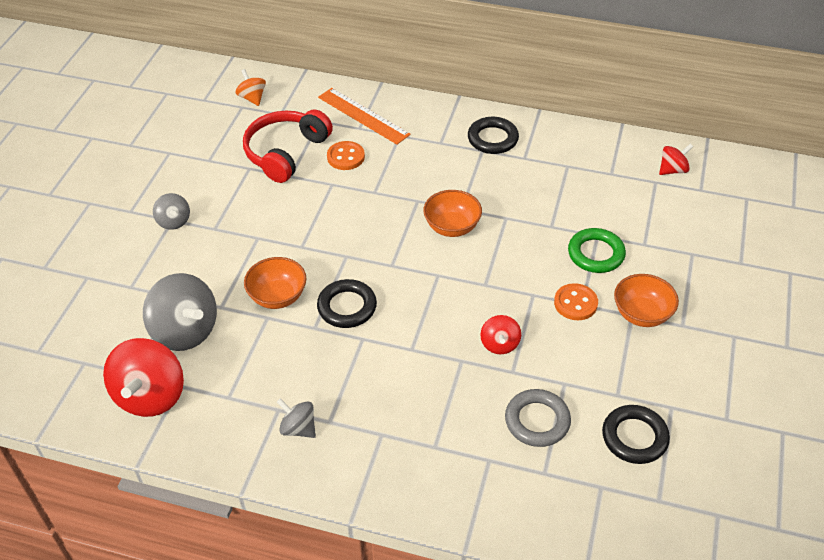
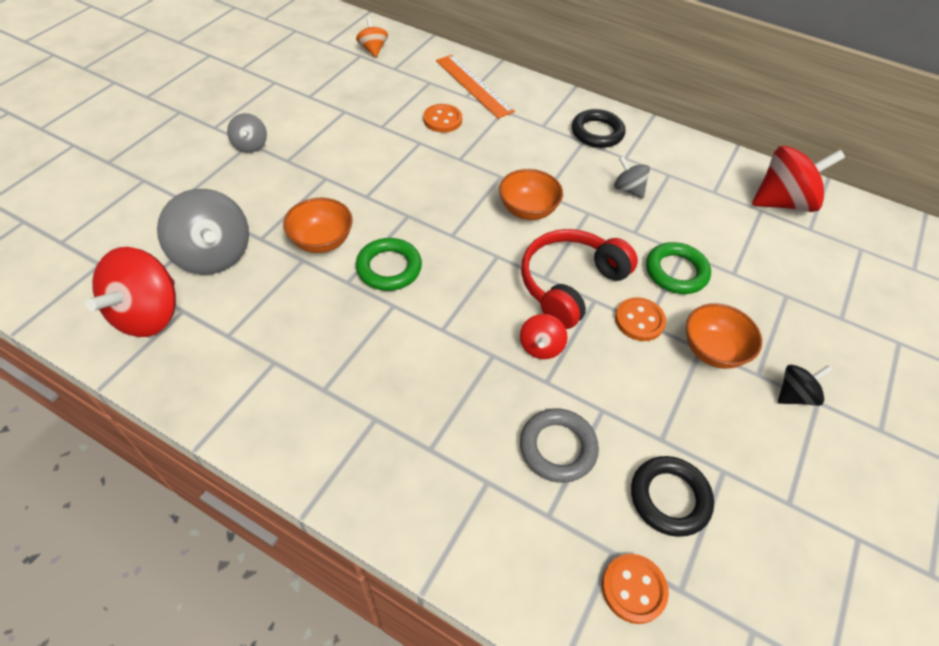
camera: 10 degrees right, 5 degrees up
(286, 152) = (385, 104): red headphones -> red headphones (570, 284)
(298, 428) = (286, 389): grey spinning top -> grey spinning top (628, 189)
(347, 307) = (389, 268): black ring -> green ring
(623, 508) = (633, 589): none -> orange button
(673, 170) = (783, 202): red spinning top -> red spinning top, size x1.91
(715, 335) = (794, 395): none -> black spinning top

